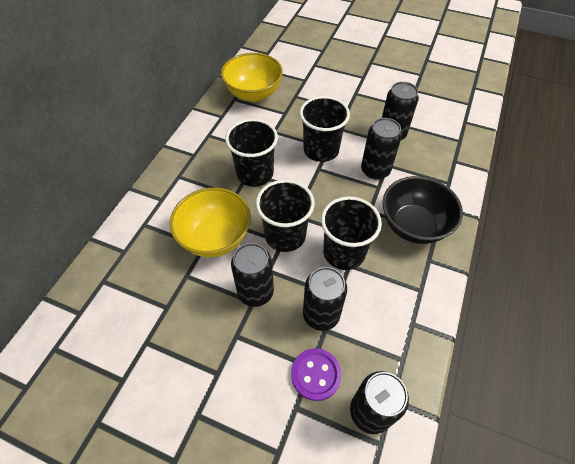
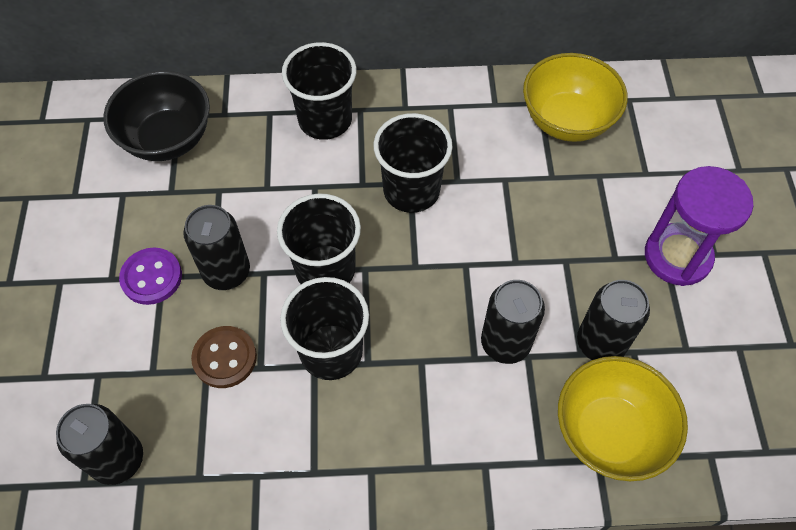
camera: 65 degrees right, 5 degrees up
(215, 237) = (285, 193): yellow bowl -> yellow bowl (609, 432)
(315, 374) = (143, 381): purple button -> purple button (151, 277)
(321, 150) = (504, 254): black cup -> black cup (325, 120)
(321, 315) = (225, 358): black can -> brown button
(358, 89) = (677, 256): none -> purple hourglass
(413, 225) = (424, 431): black bowl -> black bowl (168, 139)

